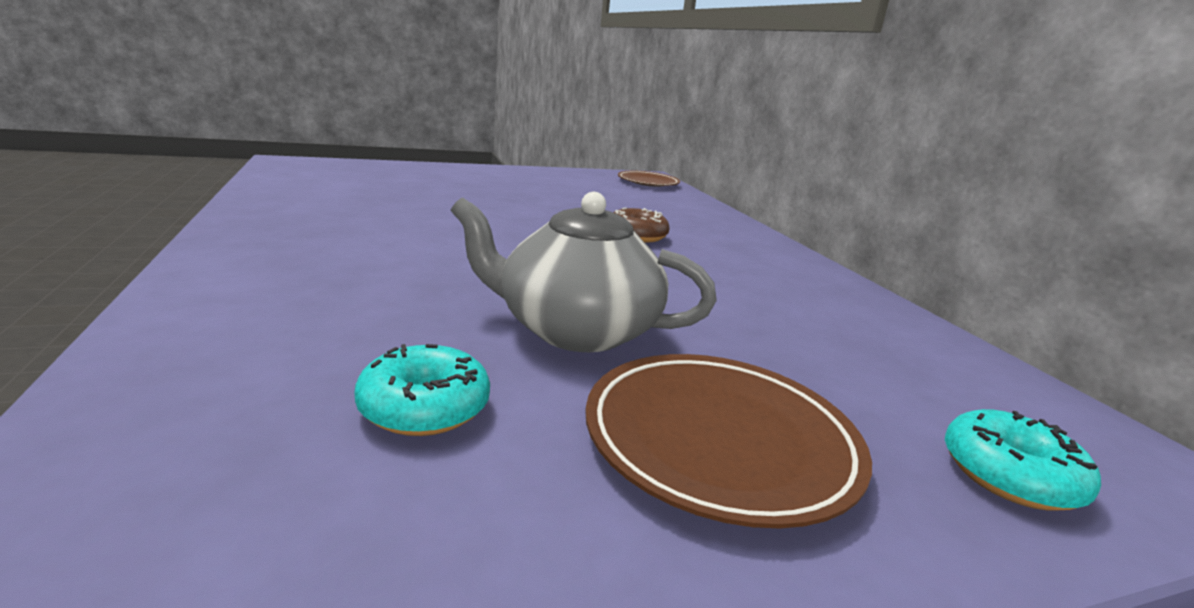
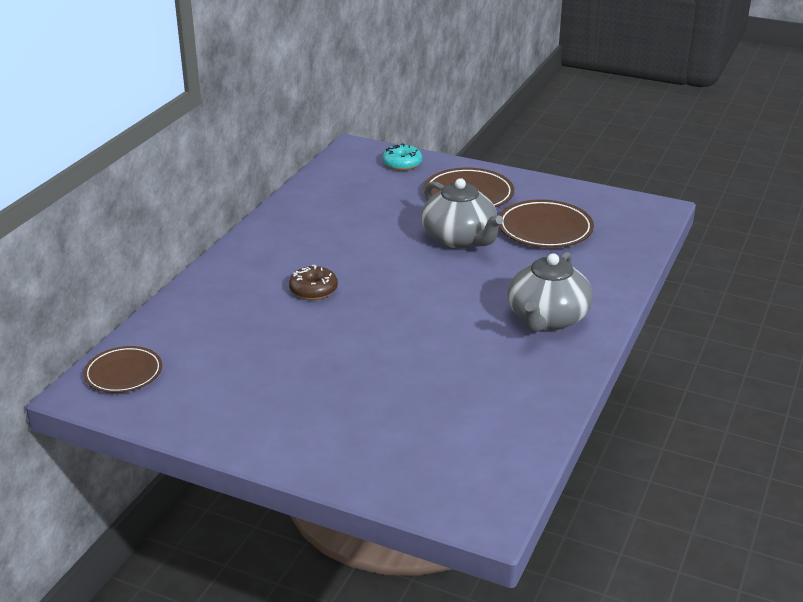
camera: 135 degrees left, 10 degrees up
(306, 260) = (547, 319): none -> grey teapot
(424, 407) = (545, 229): turquoise donut -> brown plate

